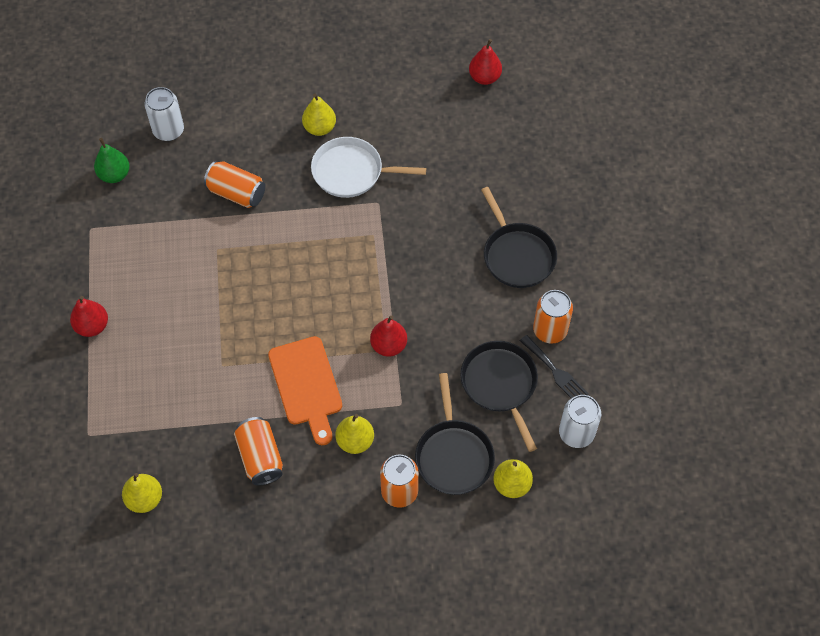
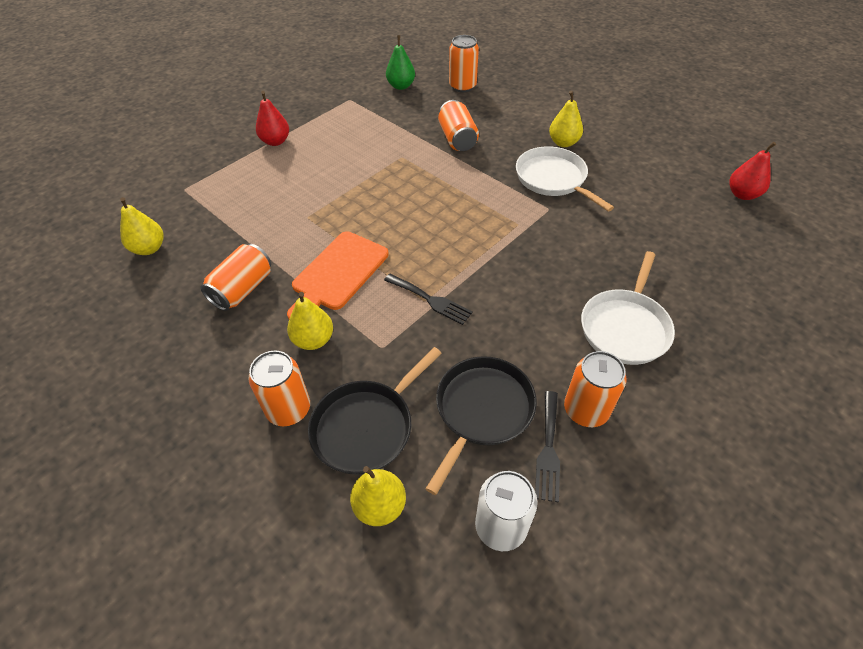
camera: 50 degrees right, 10 degrees down
(168, 130) = (462, 86): white can -> orange can
(388, 345) = (430, 300): red pear -> black fork
(517, 255) = (625, 327): black pan -> white pan

